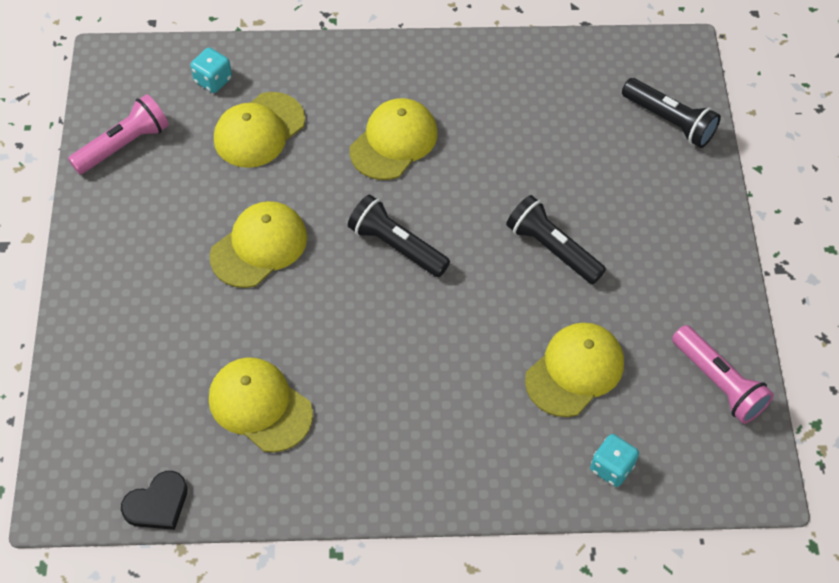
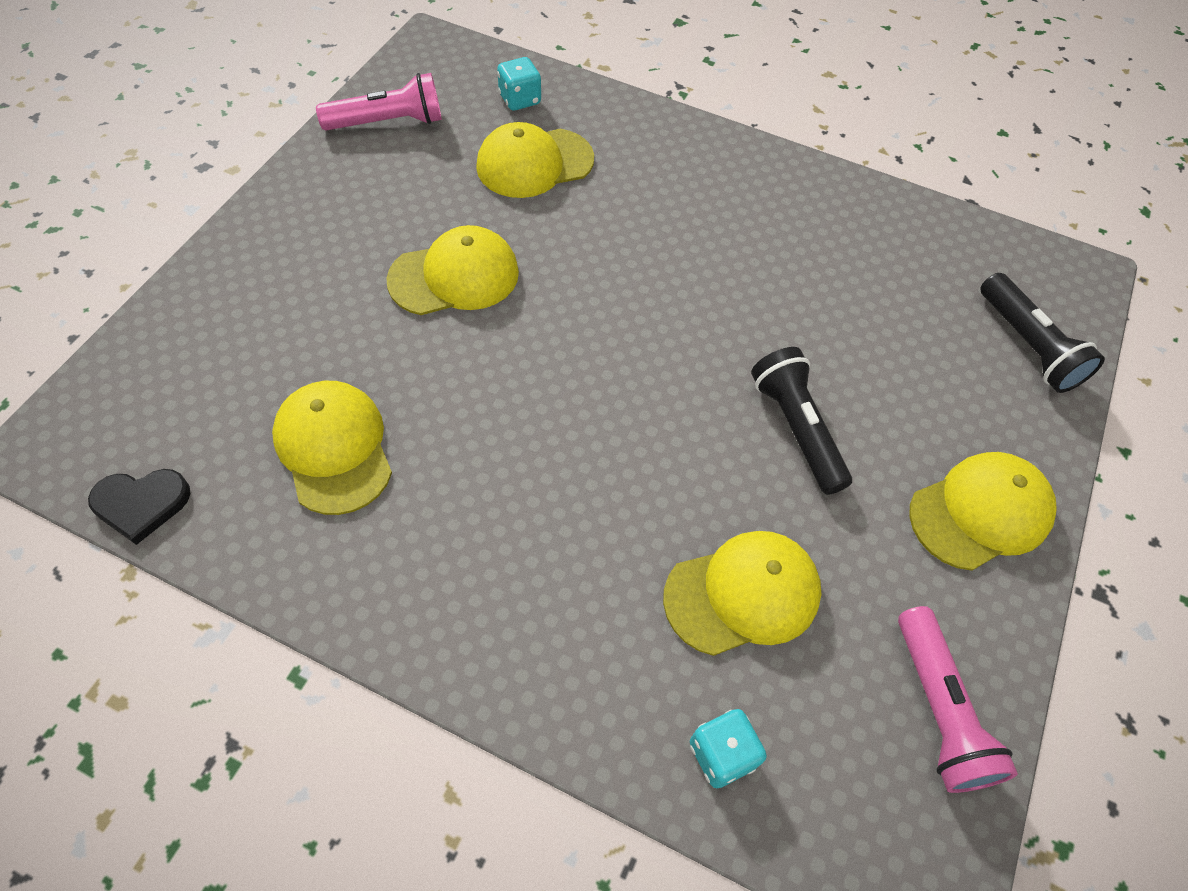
camera: 25 degrees right, 0 degrees up
(394, 141) = (674, 232): yellow cap -> yellow cap (980, 512)
(396, 246) = (607, 342): black flashlight -> none

